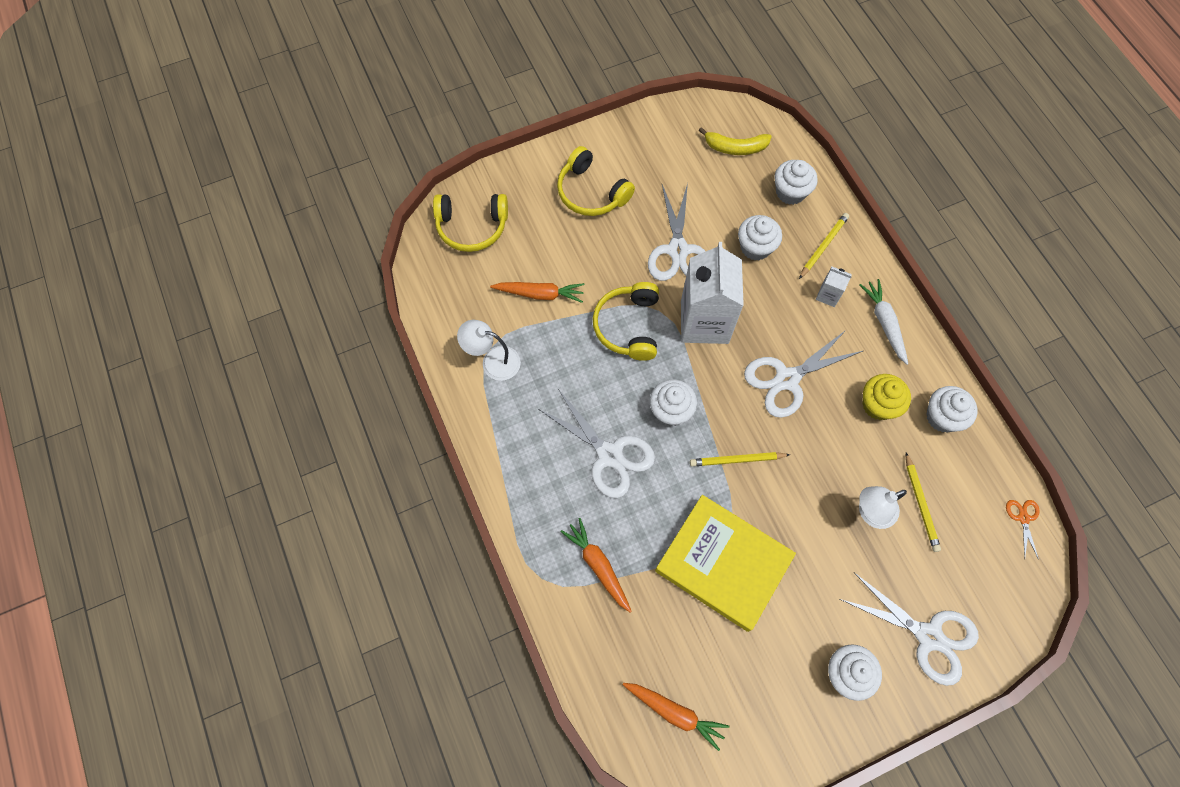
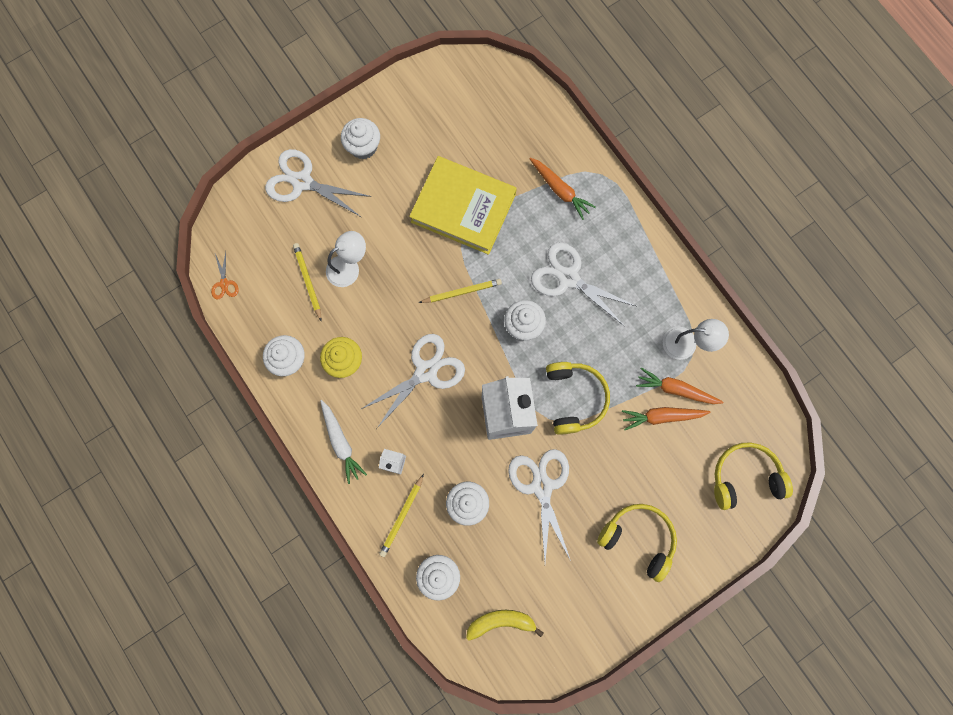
camera: 170 degrees right, 10 degrees up
(675, 713) = (485, 101): orange carrot -> orange carrot (676, 389)

